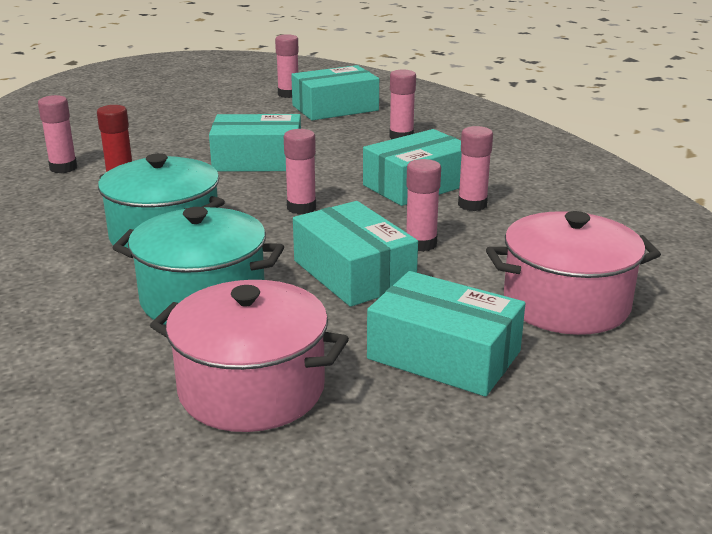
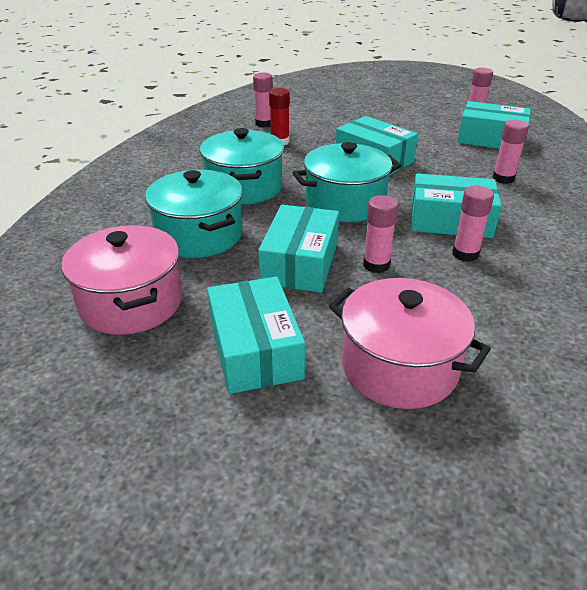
camera: 45 degrees right, 10 degrees up
(301, 208) = (345, 203): pink glue stick -> turquoise pot

